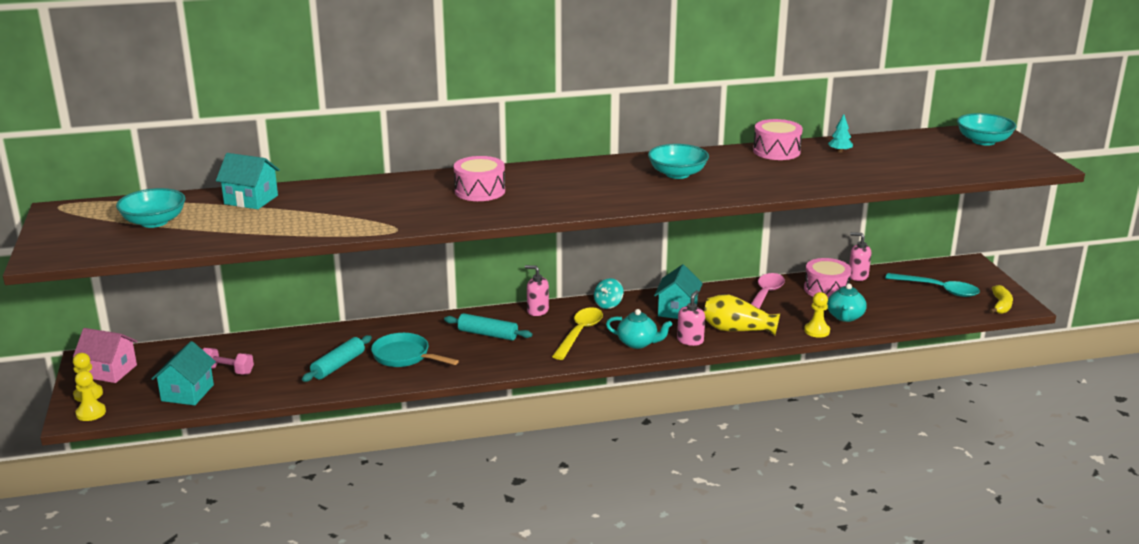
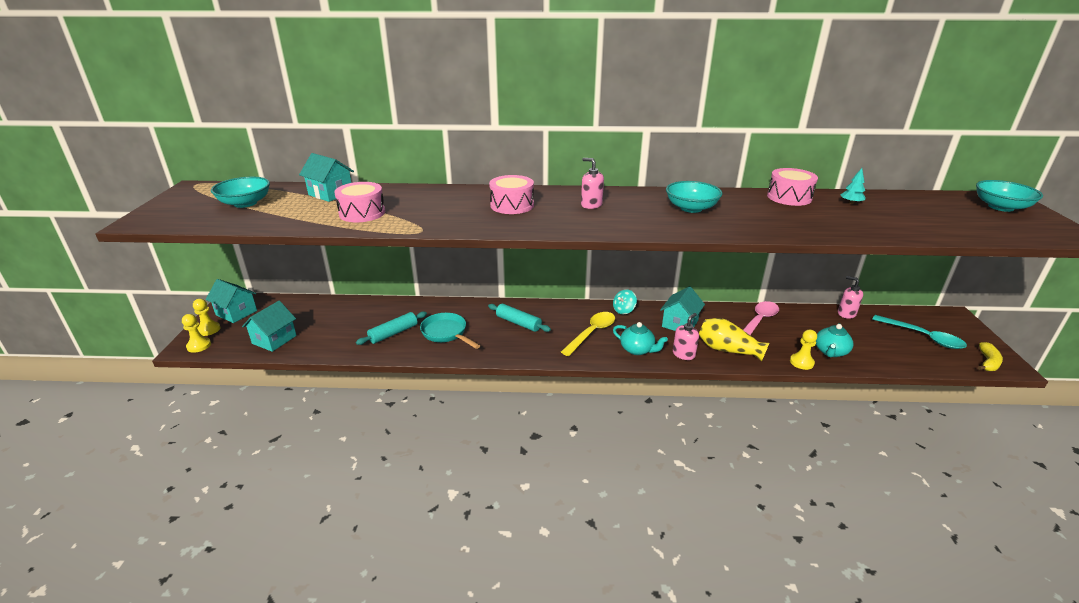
camera: 15 degrees right, 5 degrees up
(110, 371) = (236, 313): pink house -> turquoise house
(227, 371) = (313, 325): pink dumbbell -> none
(537, 310) = (565, 308): pink soap dispenser -> pink soap dispenser (591, 205)
(826, 289) = (815, 322): pink drum -> pink drum (362, 213)

